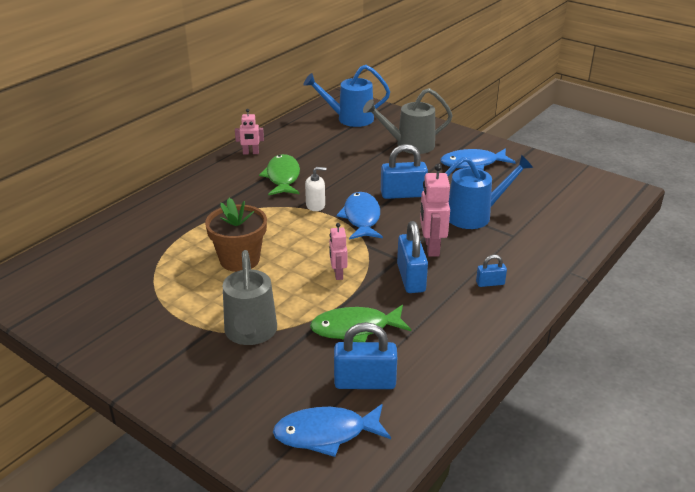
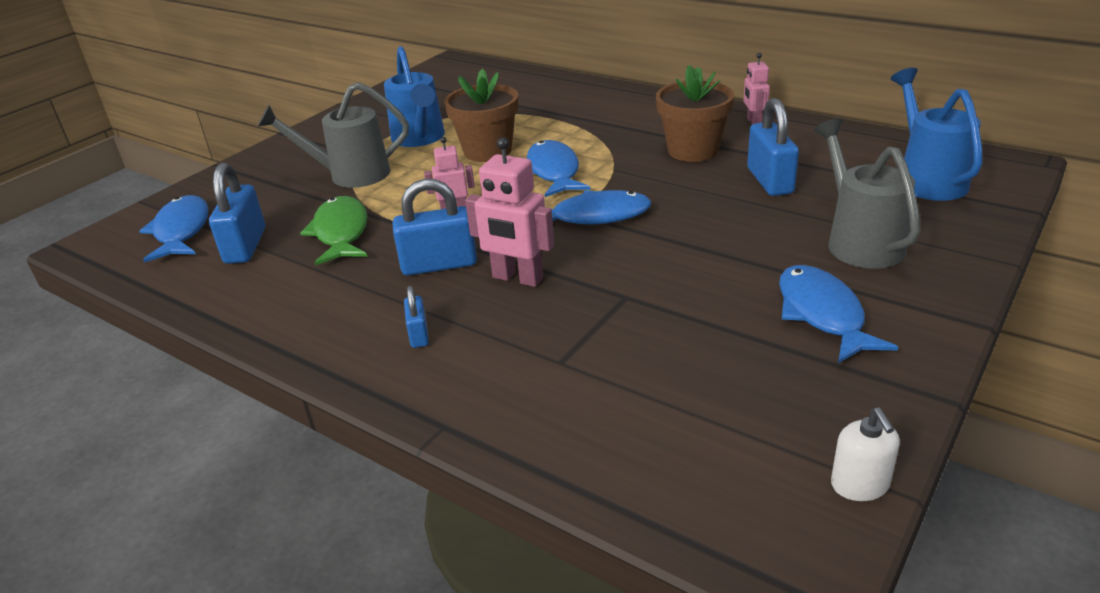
camera: 90 degrees right, 0 degrees up
(282, 177) = (693, 150): green fish -> brown flower pot
(290, 231) = (553, 171): none -> blue fish
(315, 205) = (621, 180): white soap dispenser -> white soap dispenser (860, 485)
(403, 194) = (674, 245): blue padlock -> blue padlock (770, 181)
(431, 247) = (517, 278): pink robot -> pink robot turned 150 degrees counterclockwise
(475, 215) = (621, 319): blue watering can -> blue watering can (419, 139)

